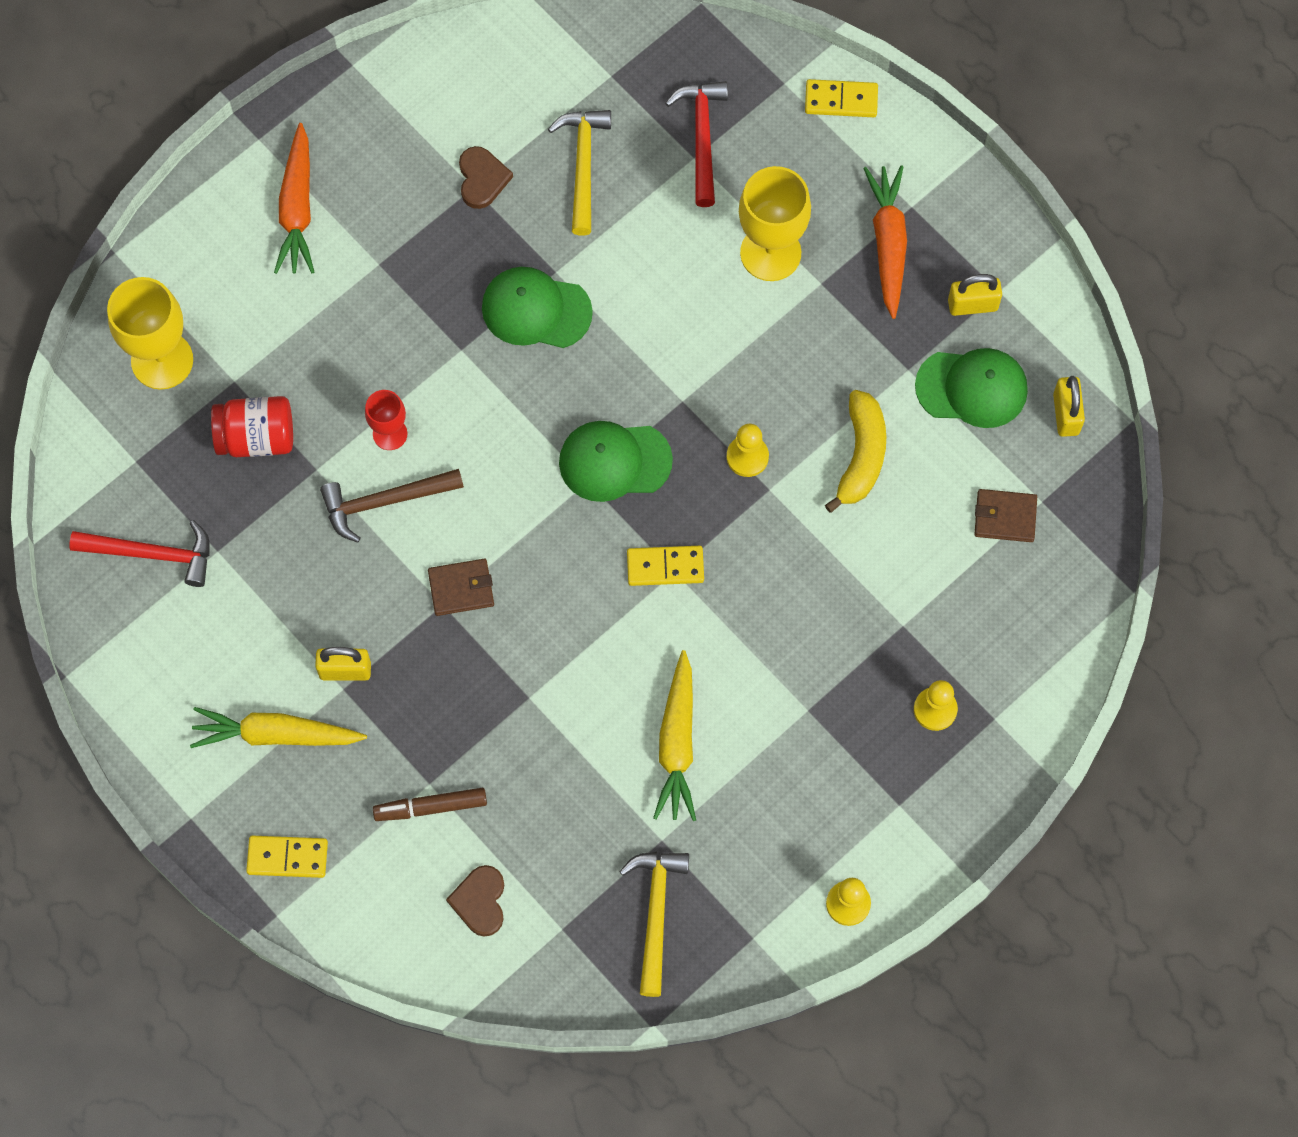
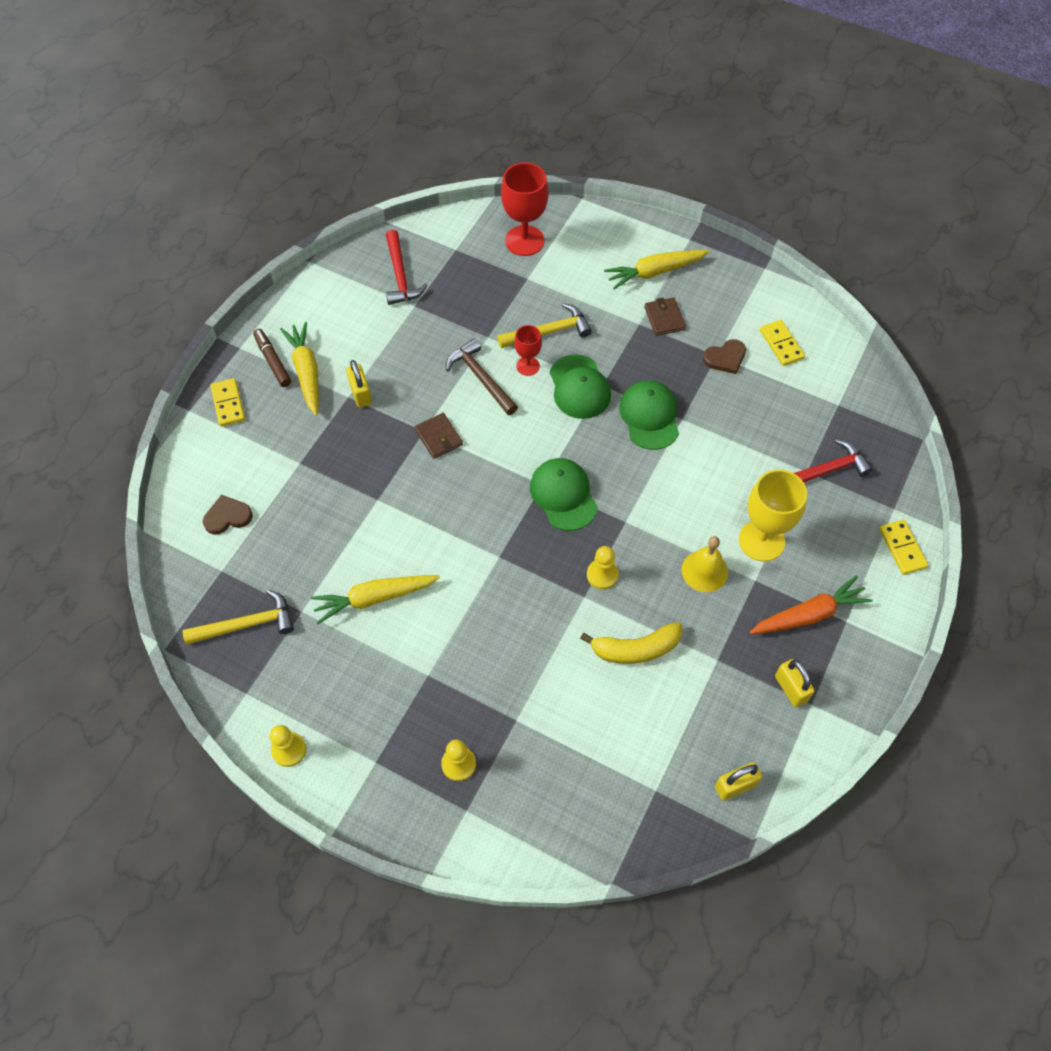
camera: 70 degrees right, 10 degrees down
(162, 360) = (524, 241): yellow goblet -> red goblet
(256, 437) = (495, 300): red jar -> none
(297, 208) = (654, 272): orange carrot -> yellow carrot
(431, 807) = (284, 469): brown marker -> brown marker (273, 361)
(583, 165) = (765, 410): yellow hammer -> yellow hammer (549, 332)
(665, 567) = (500, 550): yellow domino -> yellow domino (781, 344)
(787, 335) = (704, 571): none -> yellow bell
(972, 388) = (724, 709): green cap -> green cap (579, 387)
(1005, 517) = (631, 766): brown wallet -> brown wallet (664, 318)

